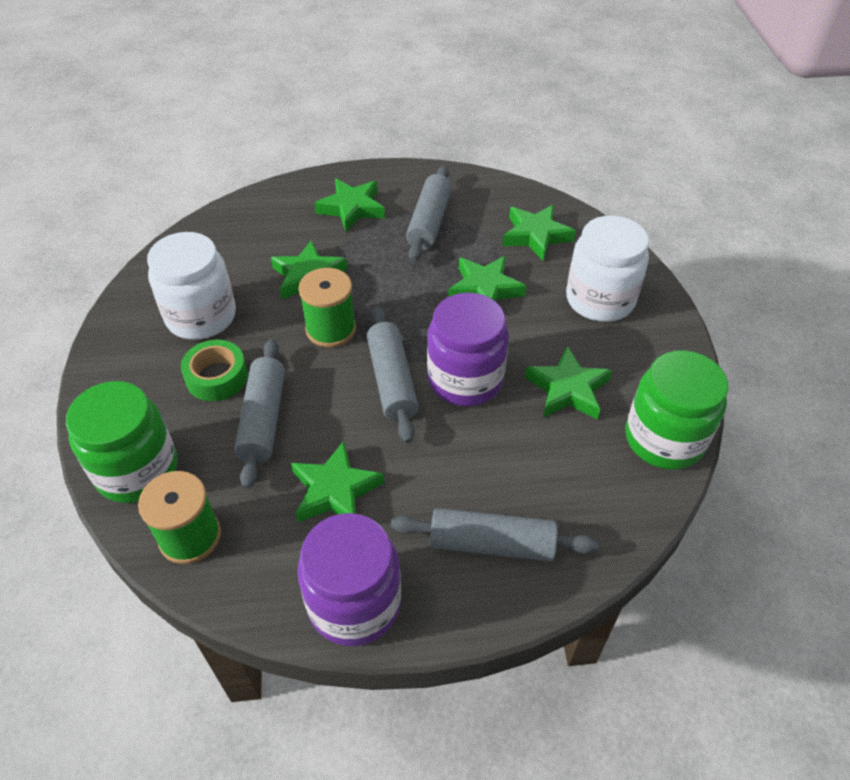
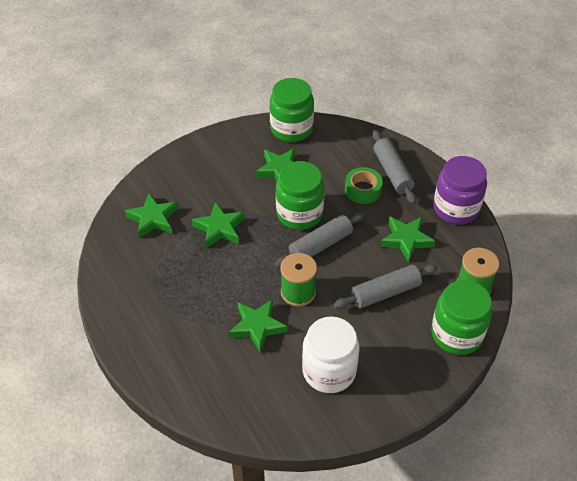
camera: 115 degrees left, 0 degrees up
(217, 377) = (371, 332): green tape -> green tape (363, 190)
(352, 208) = (170, 334): green star -> none
(429, 222) = (165, 281): grey rolling pin -> none
(465, 379) = (299, 214): purple jar -> green jar
(600, 299) = (200, 174): white jar -> none

